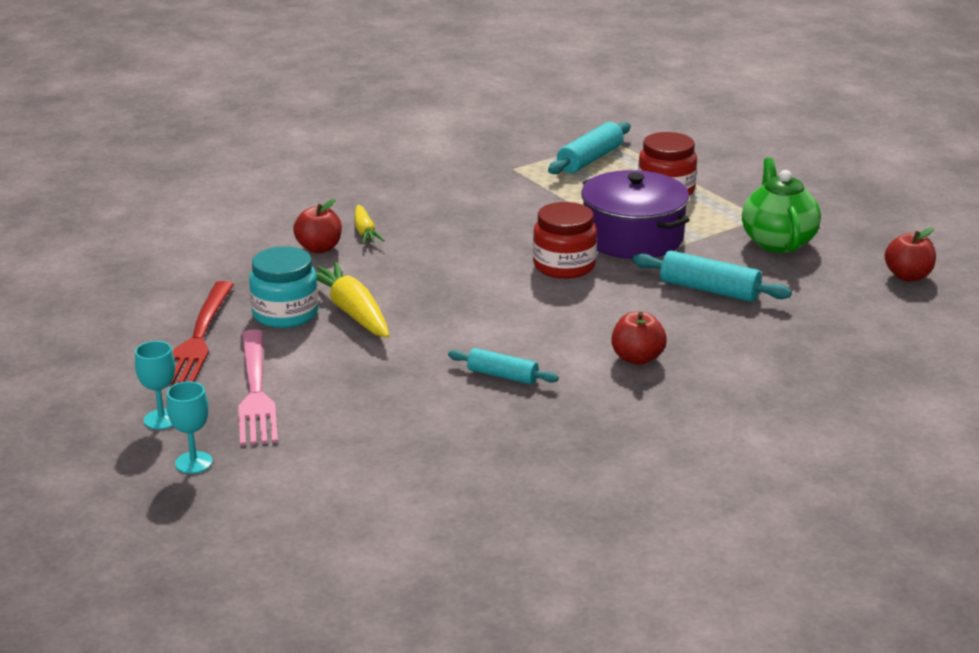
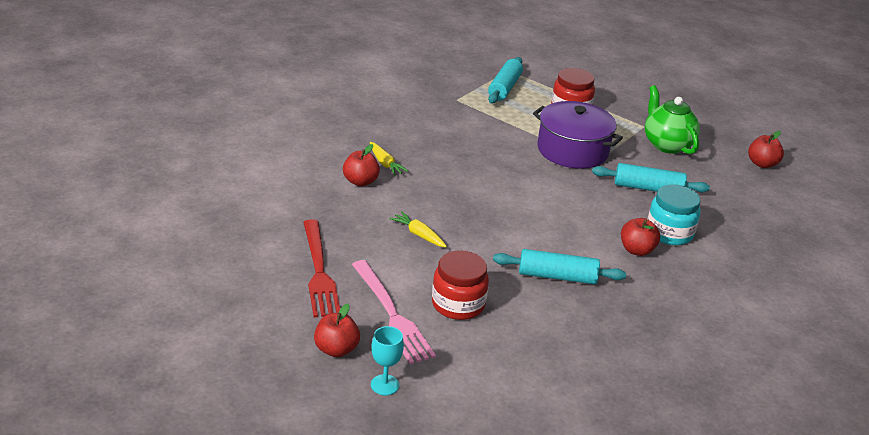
camera: 20 degrees left, 5 degrees up
(161, 419) = (336, 349): turquoise goblet -> red apple
(285, 314) = (371, 242): turquoise jar -> turquoise jar (669, 233)
(352, 312) = (418, 235): yellow carrot -> yellow carrot, size x0.58
(502, 376) = (557, 276): turquoise rolling pin -> turquoise rolling pin, size x1.53
(564, 266) = (542, 179): red jar -> red jar (458, 304)

